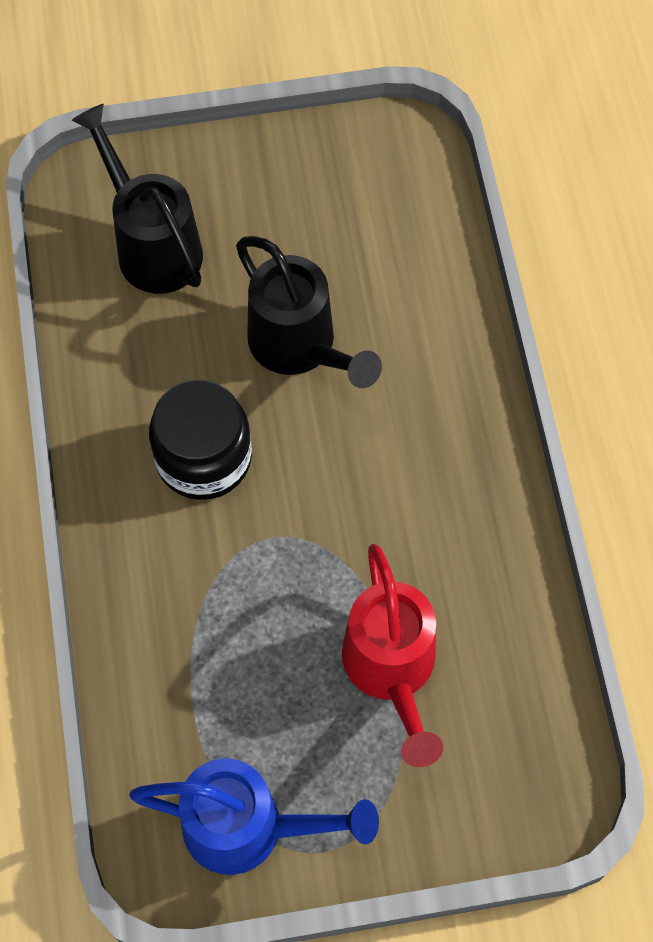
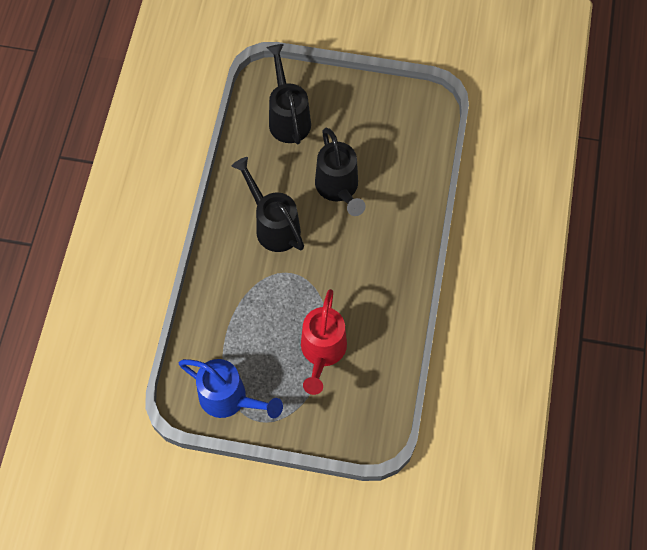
camera: 20 degrees right, 0 degrees up
(203, 458) = (273, 225): black jar -> black watering can

